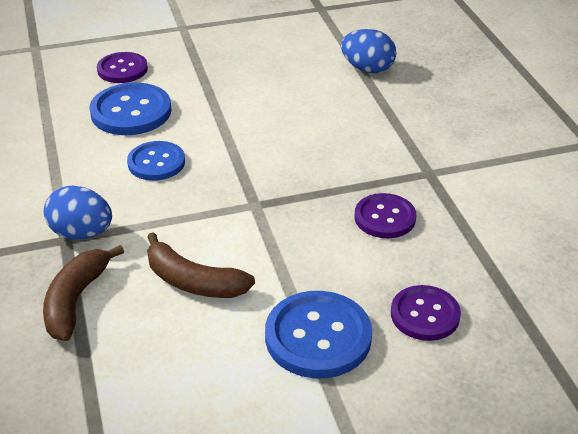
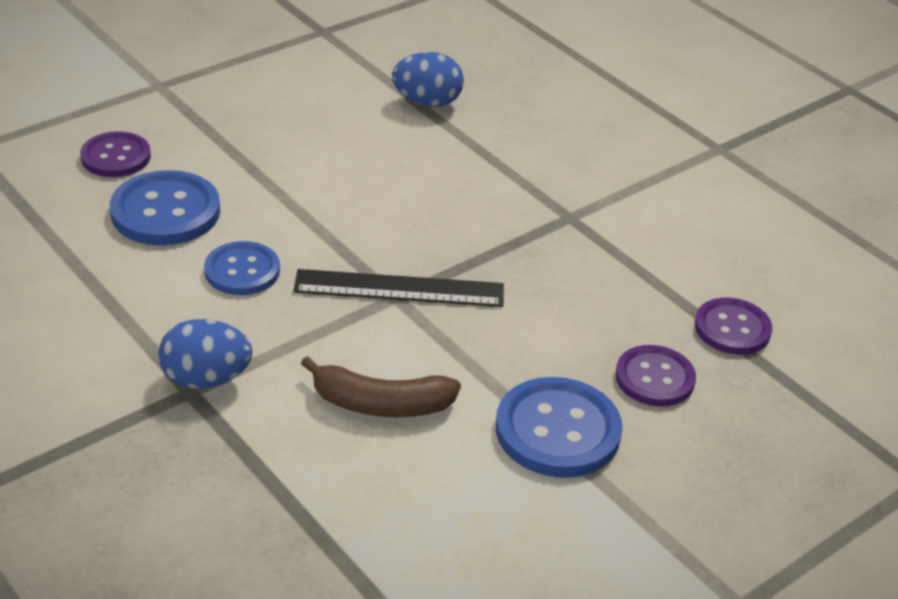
camera: 25 degrees left, 0 degrees up
(76, 300) = (254, 460): brown banana -> none
(261, 199) = (399, 288): none -> black ruler
(385, 218) = (551, 280): purple button -> purple button (732, 328)

